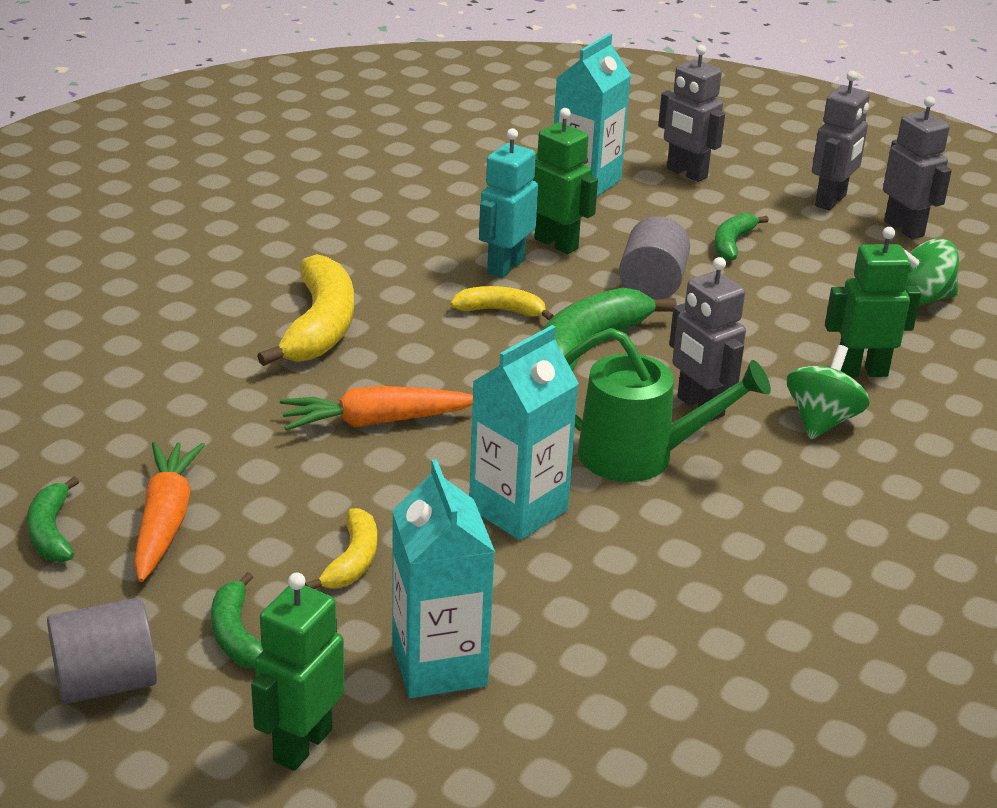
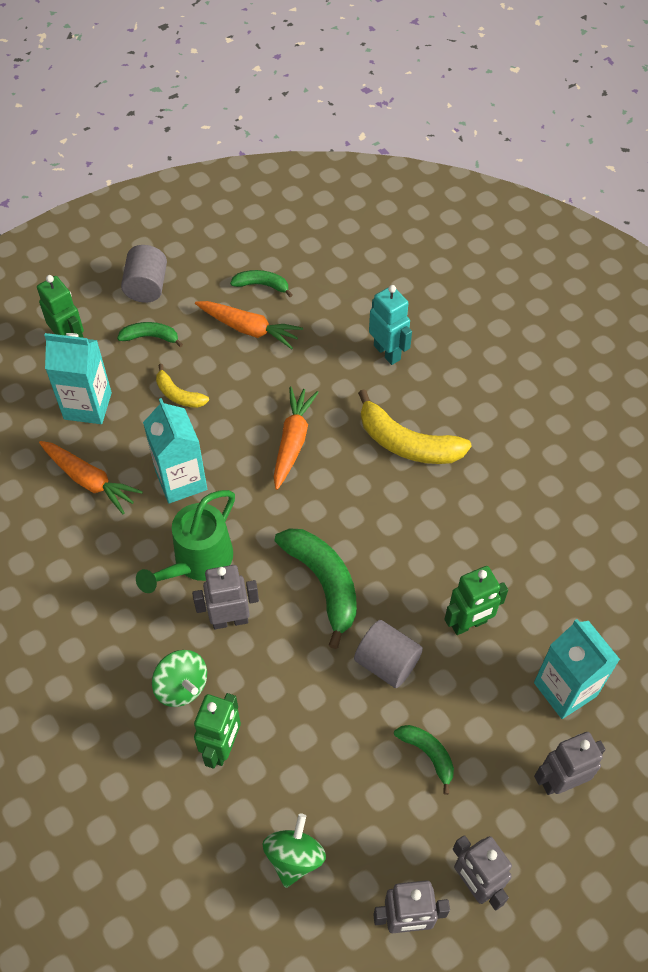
camera: 115 degrees right, 25 degrees up
(500, 311) = (388, 550): yellow banana -> none
(505, 267) = (446, 576): turquoise robot -> turquoise robot (387, 352)
(587, 609) = (89, 480): none -> orange carrot

